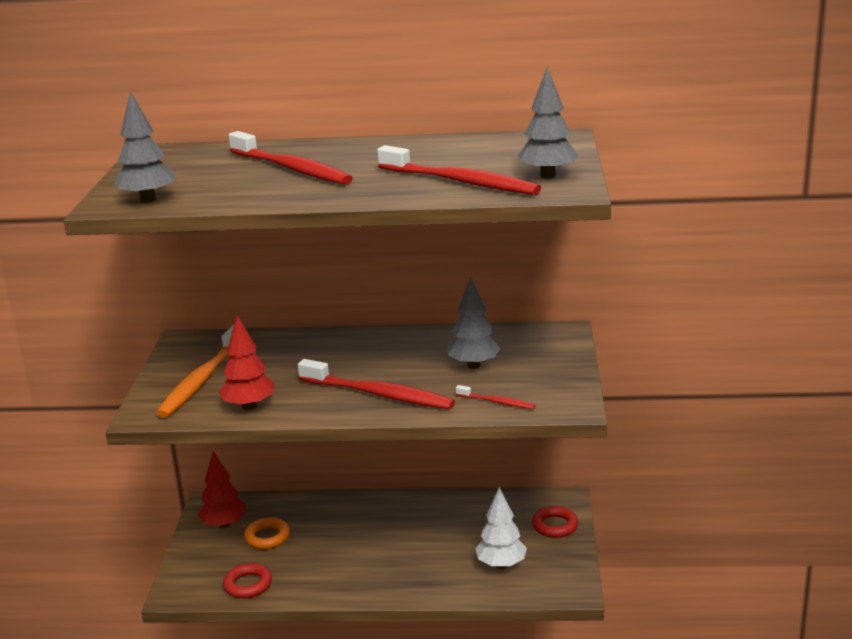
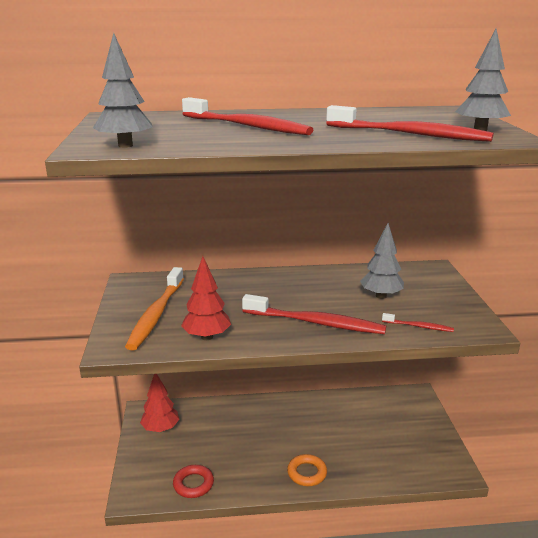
camera: 10 degrees left, 0 degrees up
(267, 537) = (199, 438): orange ring -> orange ring (307, 473)
(501, 564) = (393, 452): white tree -> none
(555, 526) = (420, 416): red ring -> none

